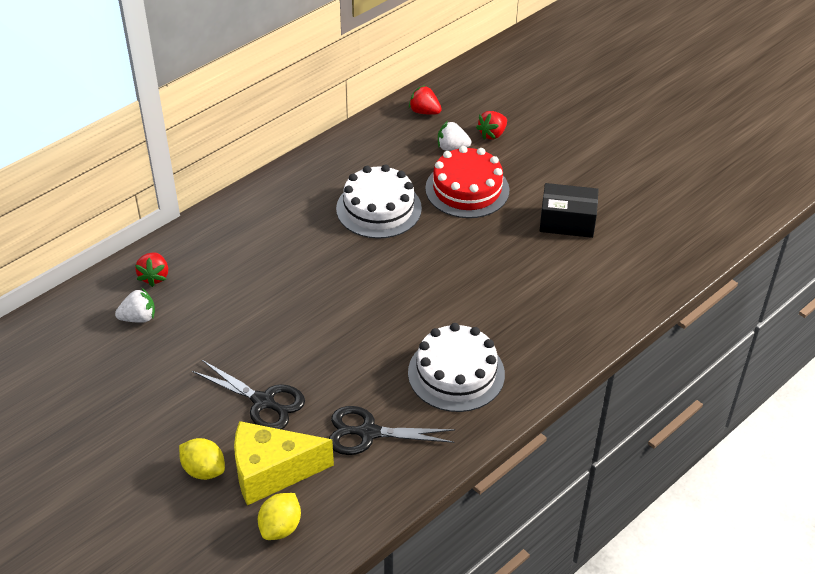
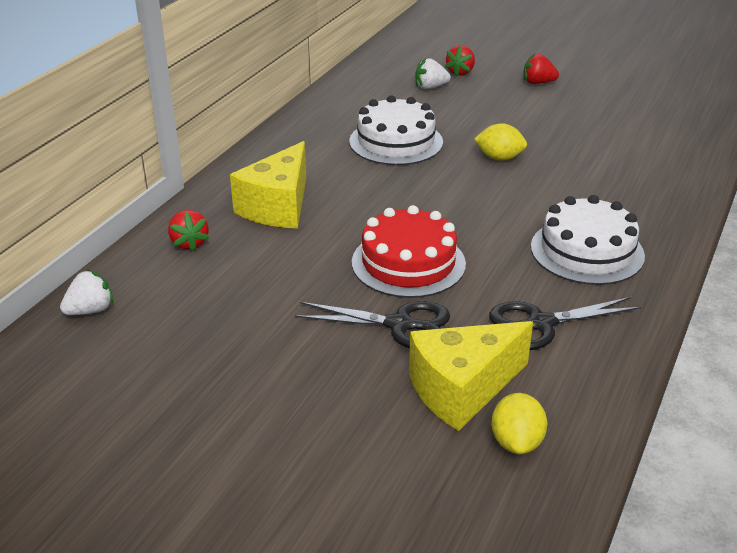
camera: 20 degrees left, 10 degrees down
(138, 318) = (194, 283): white strawberry -> white strawberry (90, 310)
(204, 470) = (378, 409): yellow lemon -> yellow lemon (499, 158)
(240, 257) = (278, 206): none -> yellow cheese
(424, 112) = (383, 68): red strawberry -> red strawberry (538, 83)
(467, 189) = (471, 112): red cake -> red cake (408, 263)
(567, 221) = (585, 117): black box -> none

